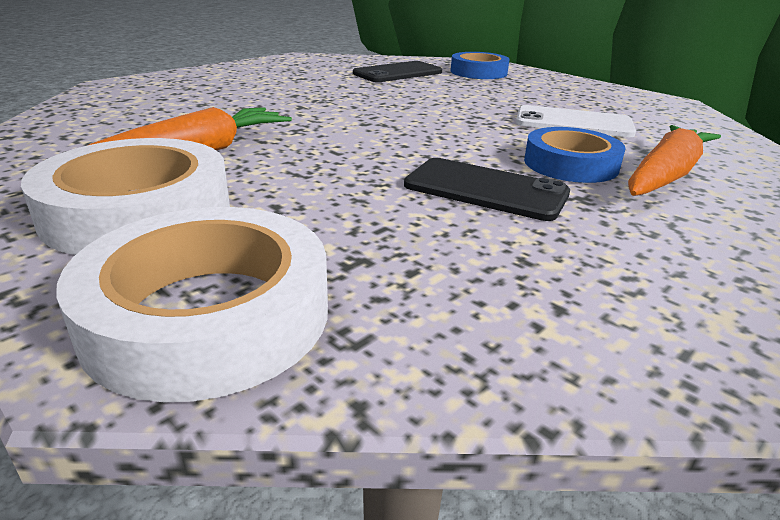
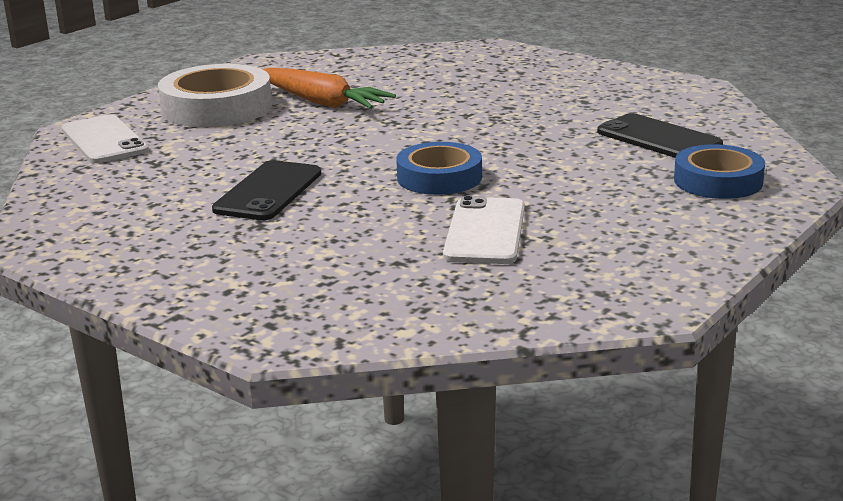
camera: 85 degrees right, 5 degrees down
(208, 314) = (104, 140): white tape -> white phone
(570, 164) = (339, 224): blue tape -> blue tape (439, 177)
(665, 175) = (321, 264): orange carrot -> none

